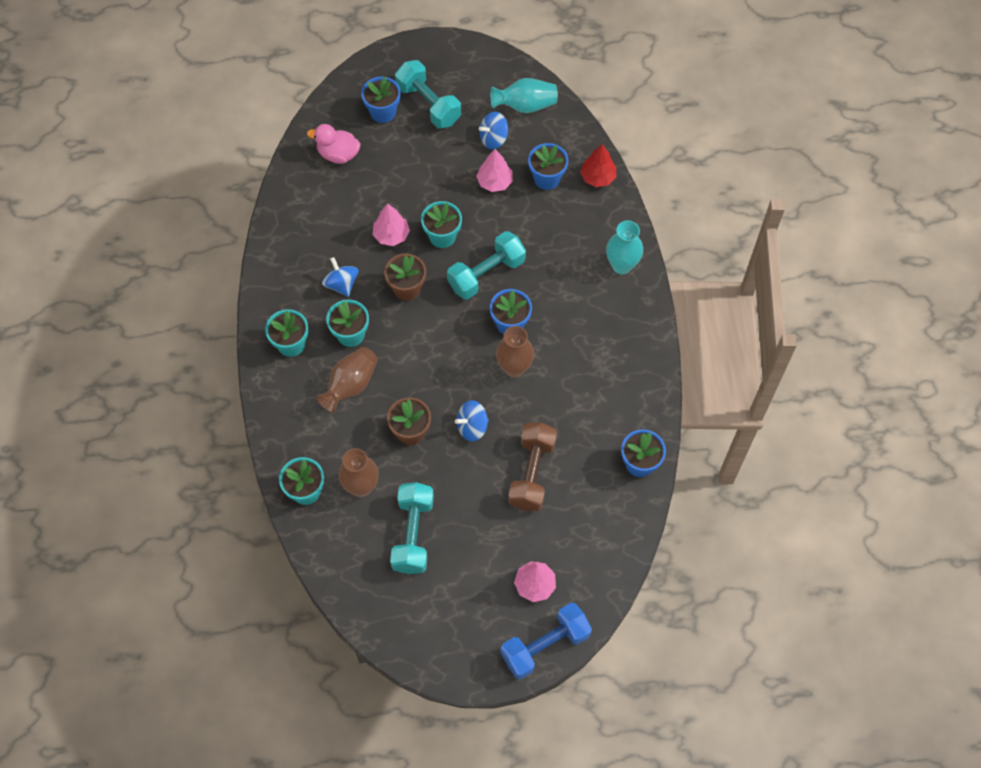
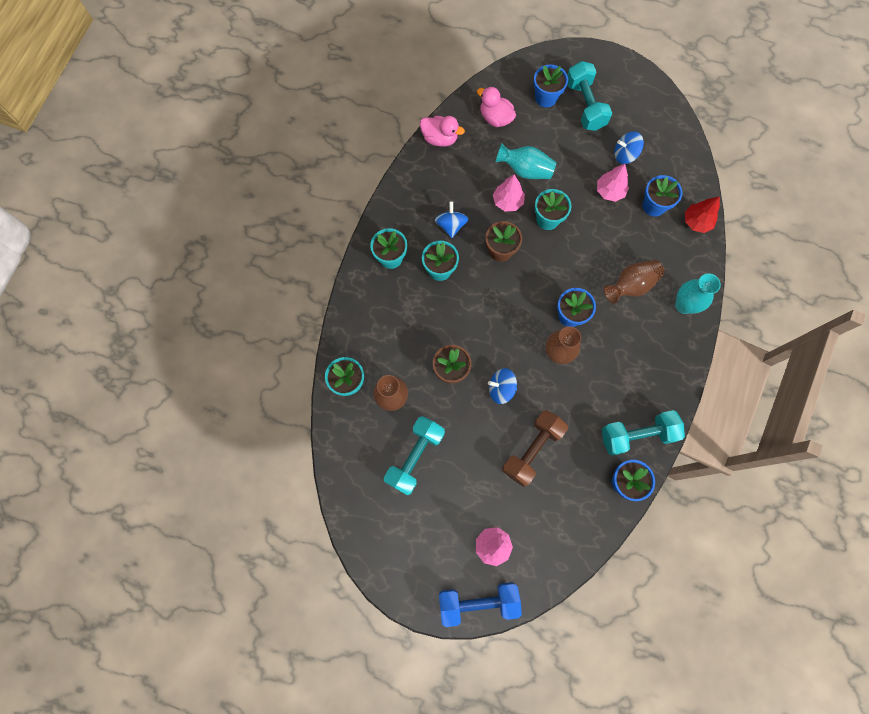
camera: 25 degrees right, 10 degrees up
(287, 199) = (440, 139): none -> pink duck
(351, 385) = (421, 311): brown vase -> brown vase (631, 286)
(486, 274) = (569, 265): turquoise dumbbell -> turquoise dumbbell (637, 435)
(525, 105) = (663, 137): turquoise vase -> turquoise vase (525, 170)

